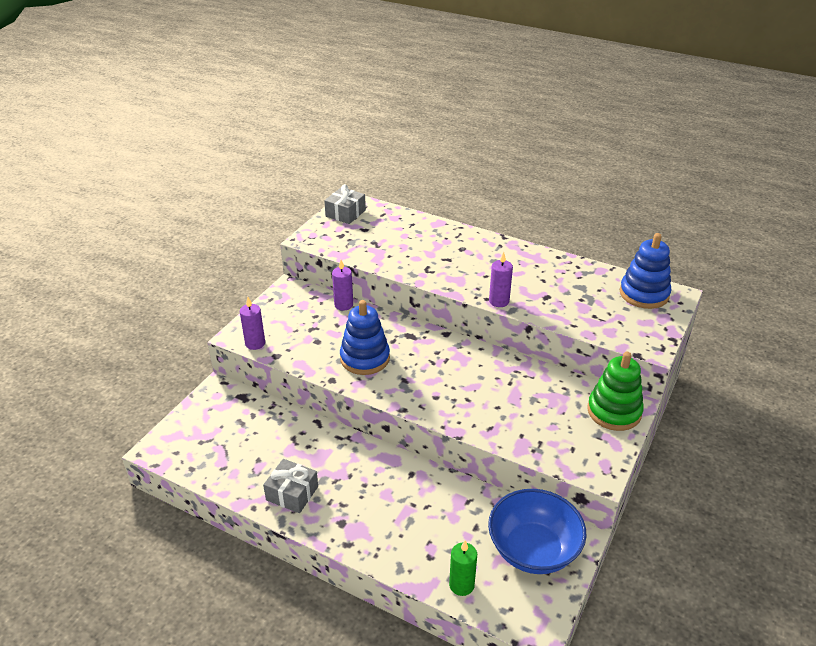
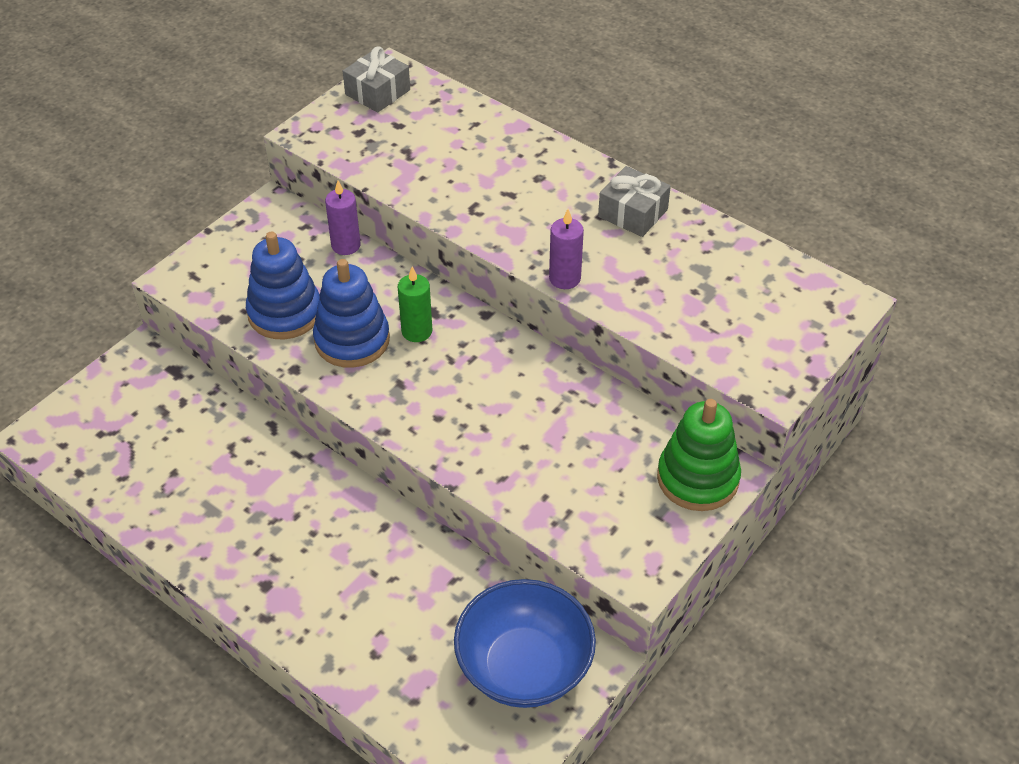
camera: 10 degrees right, 10 degrees up
(255, 343) = (199, 294): purple candle -> none
(292, 493) = (208, 530): grey gift -> grey gift (633, 213)
(461, 585) = (406, 702): green candle -> green candle (417, 331)
(644, 294) = (798, 294): blue stacking toy -> blue stacking toy (285, 313)

